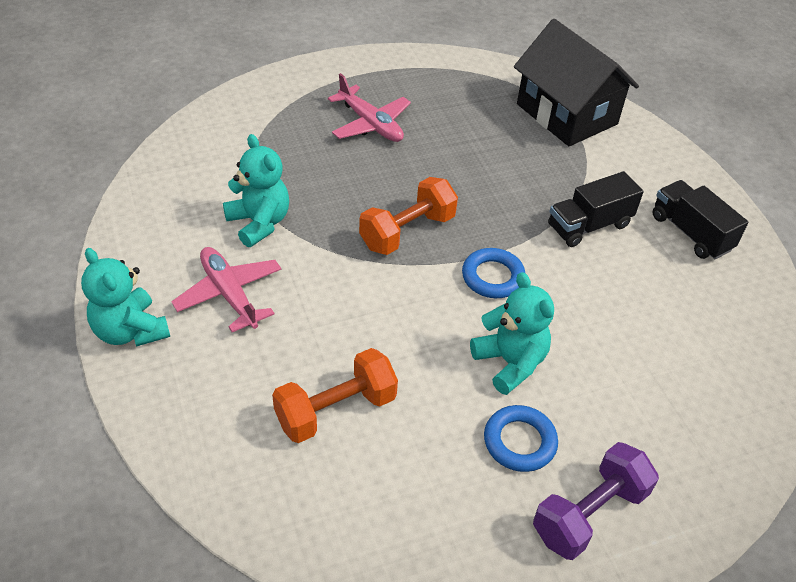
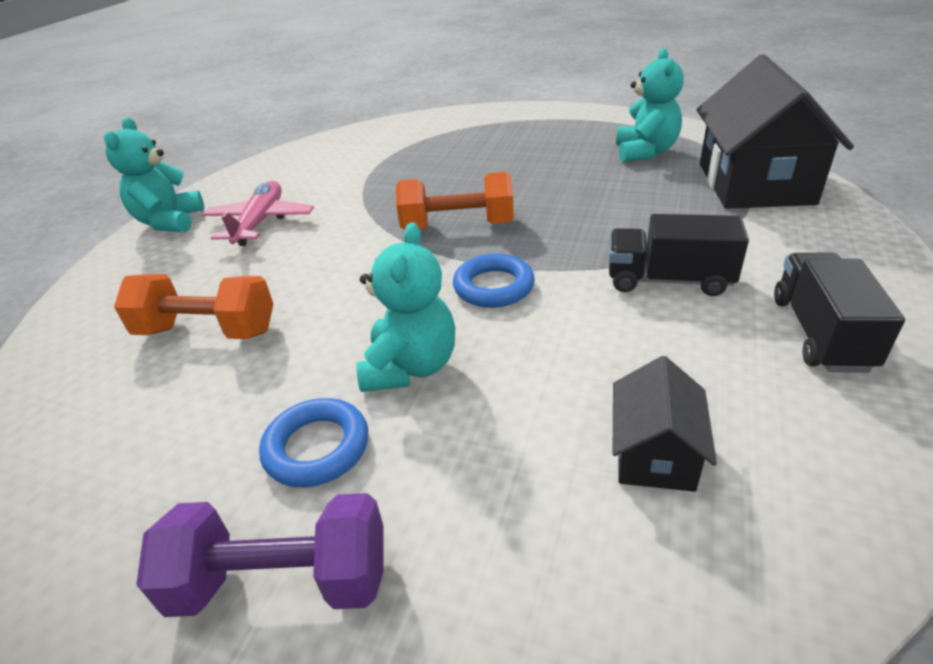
camera: 45 degrees right, 10 degrees down
(259, 223) = (347, 187): turquoise teddy bear -> turquoise teddy bear (645, 152)
(370, 124) = (527, 149): pink plane -> none
(679, 347) = (655, 453): none -> black house

